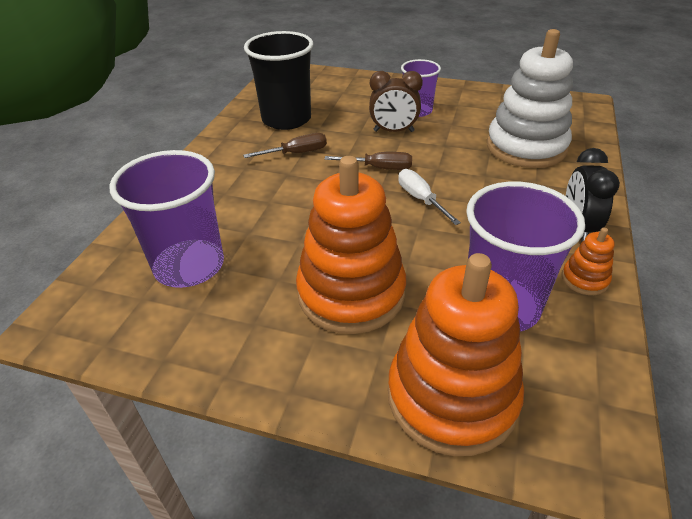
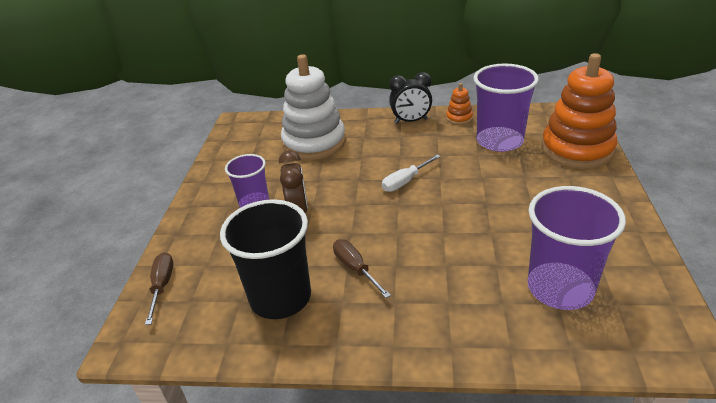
camera: 100 degrees left, 5 degrees down
(351, 293) = (528, 195): orange stacking toy -> none
(379, 168) = (367, 209): brown screwdriver -> brown screwdriver (162, 286)

